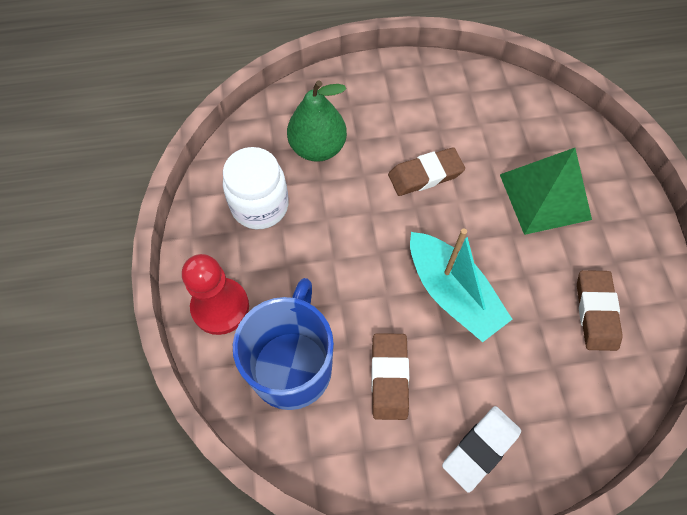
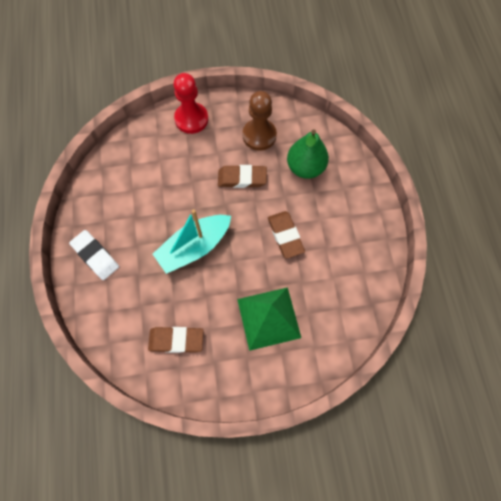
camera: 90 degrees right, 5 degrees up
(260, 206) = (259, 135): white jar -> brown pawn
(292, 365) = (153, 157): blue mug -> none
(389, 377) = (142, 208): brown eraser -> brown eraser (242, 178)

